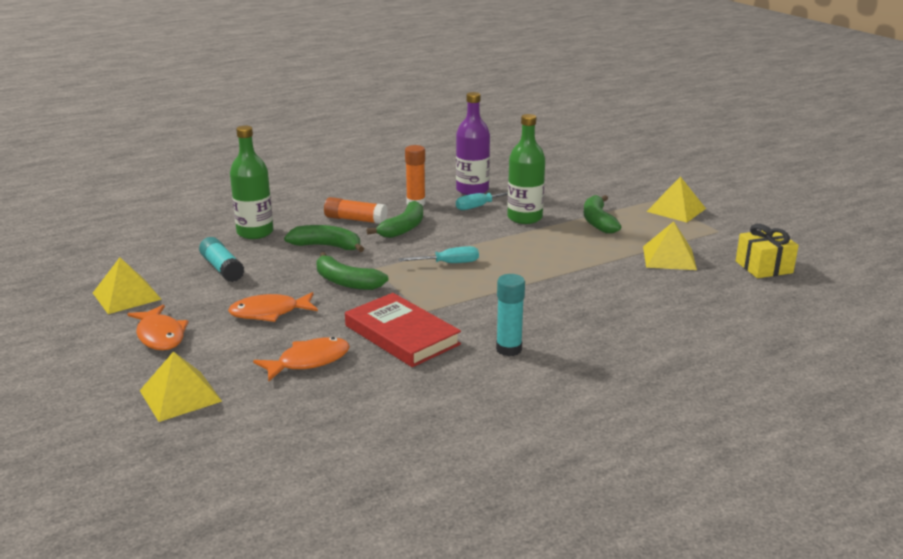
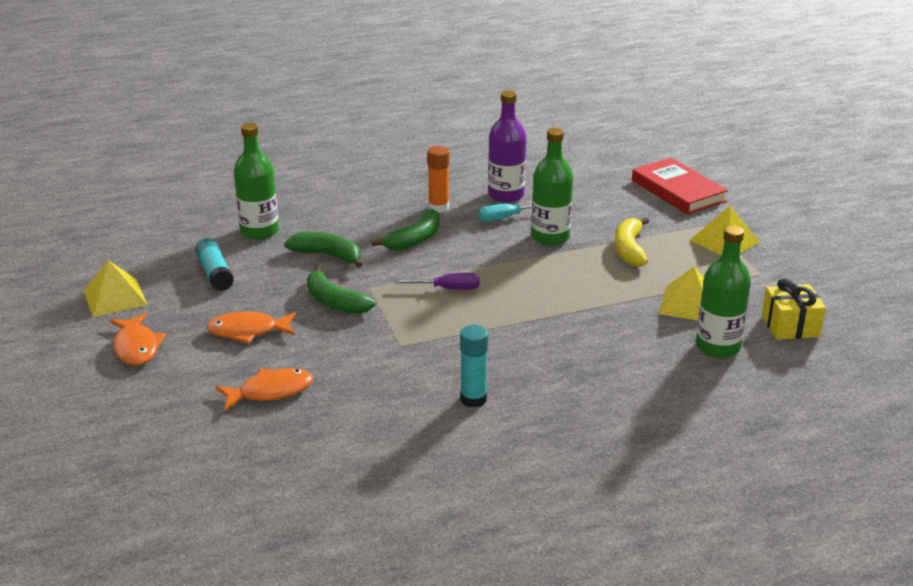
camera: 10 degrees right, 5 degrees up
(180, 395) = (140, 416): yellow pyramid -> none
(355, 220) = (367, 224): orange glue stick -> none
(402, 335) = (371, 371): red book -> red book (678, 191)
(449, 263) = (448, 289): turquoise screwdriver -> purple screwdriver
(598, 222) = (629, 249): green banana -> yellow banana
(710, 288) = (717, 347): none -> green bottle

